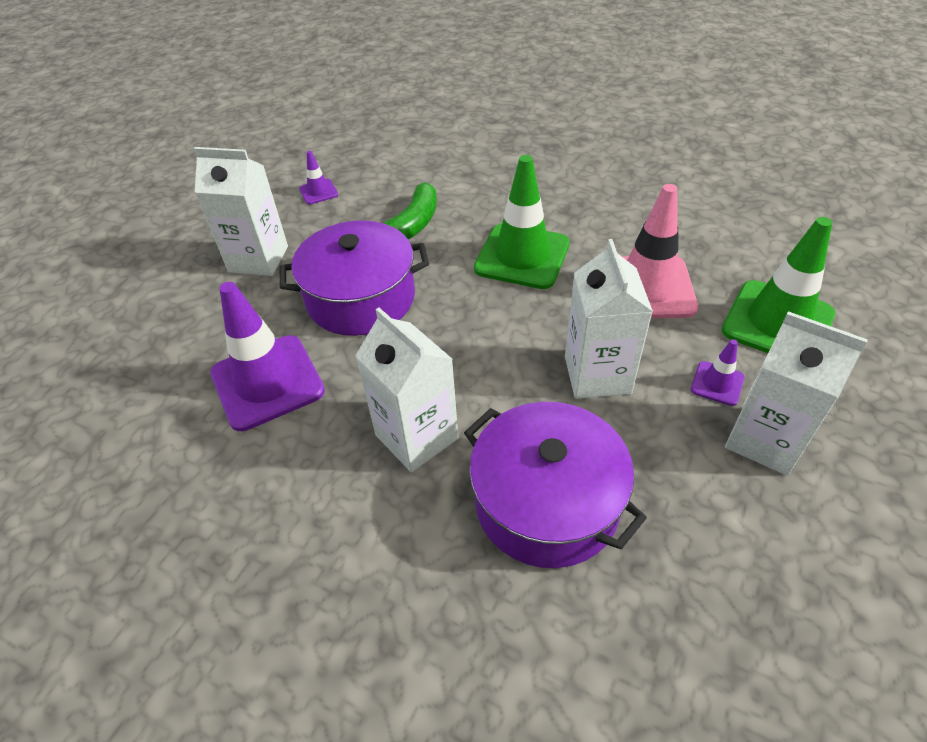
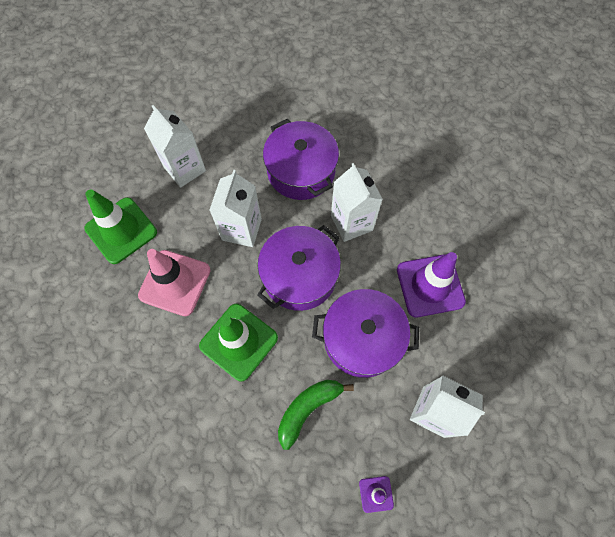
camera: 165 degrees left, 20 degrees up
(475, 341) = (299, 276): none -> purple pot
(717, 383) = (184, 204): purple traffic cone -> none

